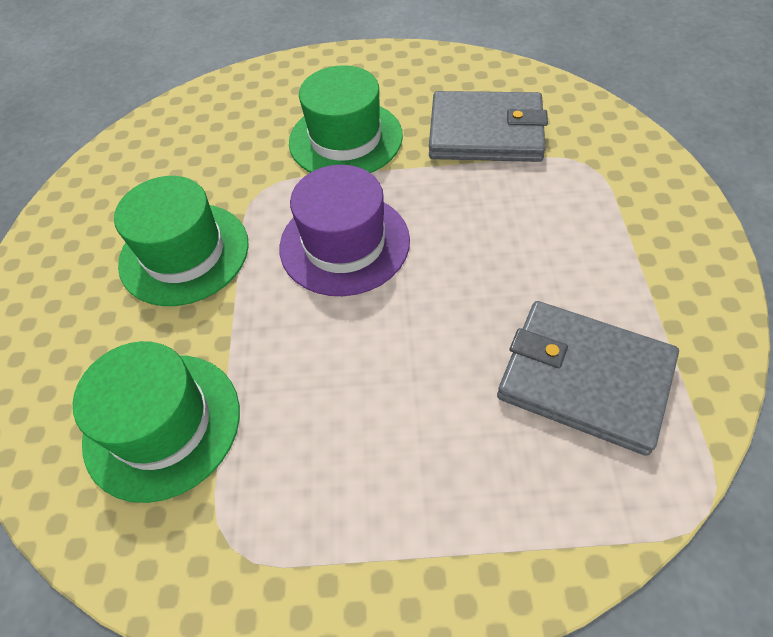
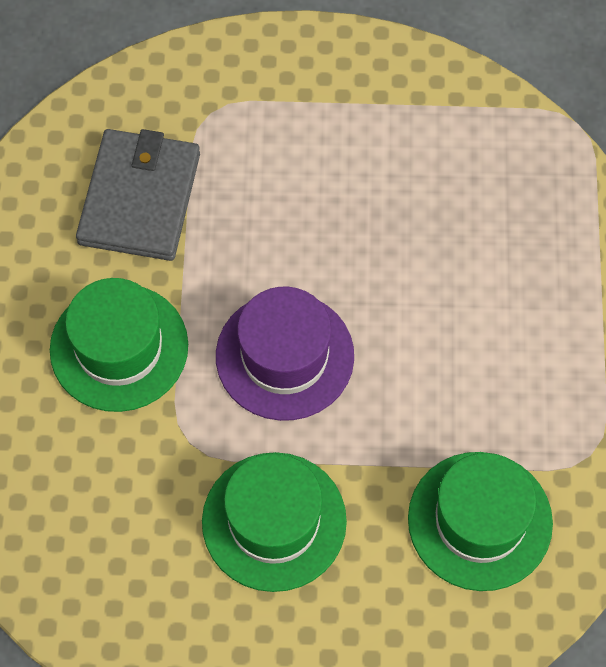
camera: 90 degrees left, 10 degrees up
(584, 378) = (462, 175): grey wallet -> none

